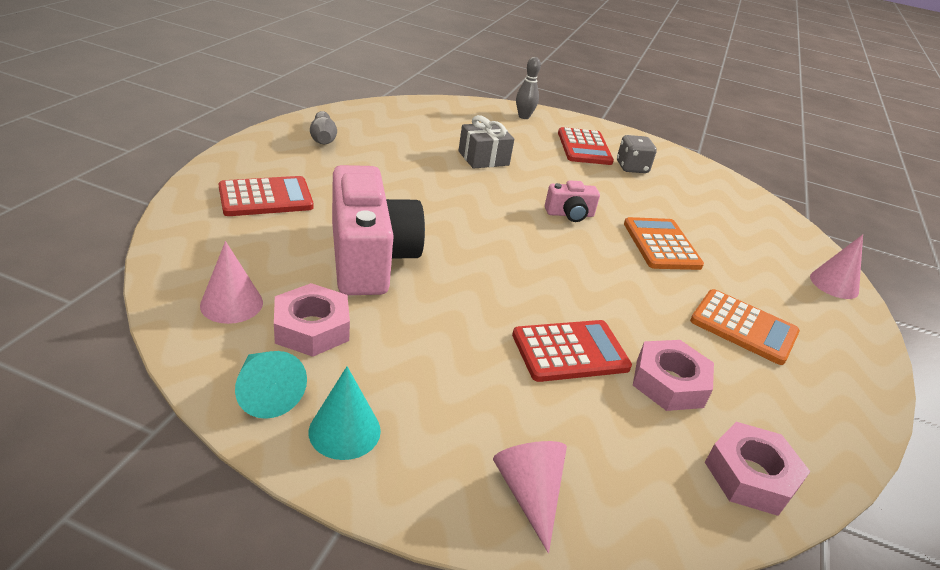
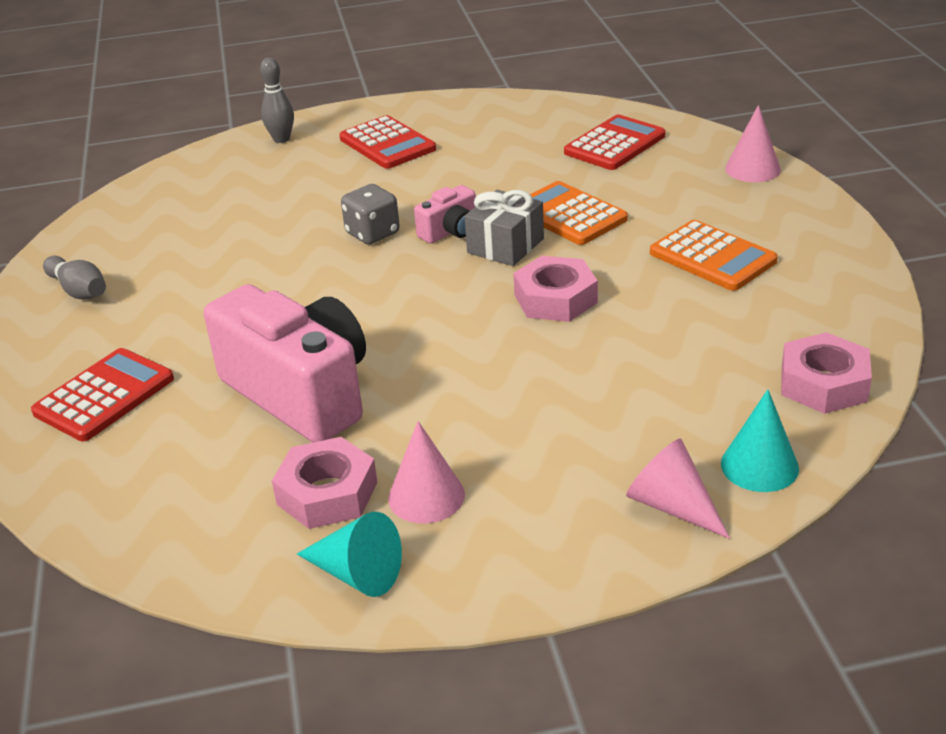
camera: 25 degrees left, 0 degrees up
(231, 304) = (216, 521): pink cone -> pink cone (426, 496)
(344, 431) = (467, 558): turquoise cone -> turquoise cone (759, 466)
(483, 158) = (293, 215): grey gift -> grey gift (505, 246)
(570, 351) = (588, 369): red calculator -> red calculator (615, 144)
(632, 167) = (460, 142): grey dice -> grey dice (372, 233)
(669, 383) = (696, 346): pink nut -> pink nut (555, 299)
(743, 327) = (712, 257): orange calculator -> orange calculator turned 45 degrees clockwise

